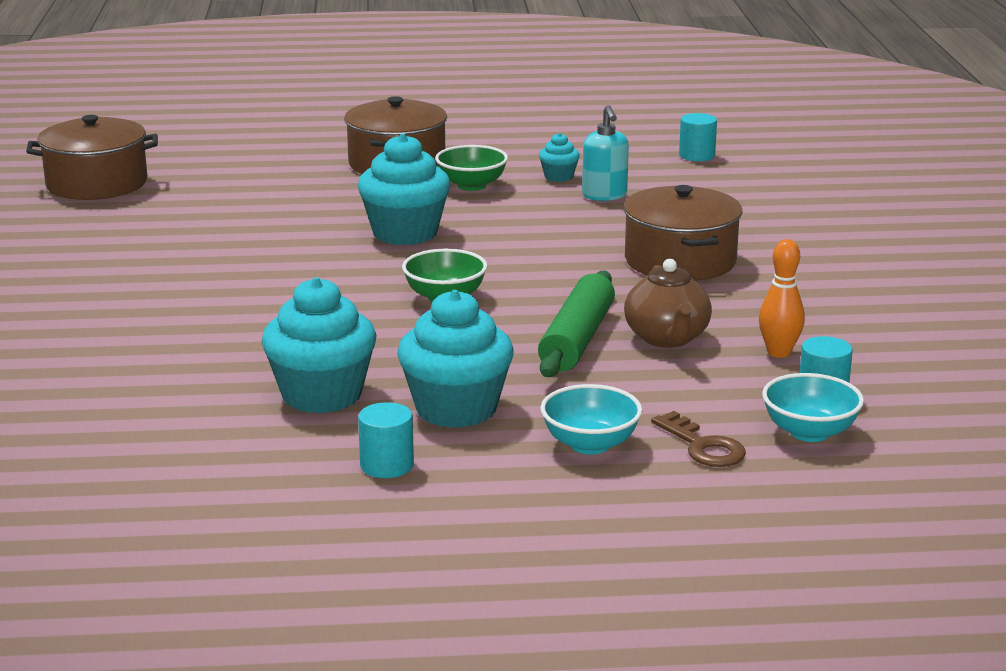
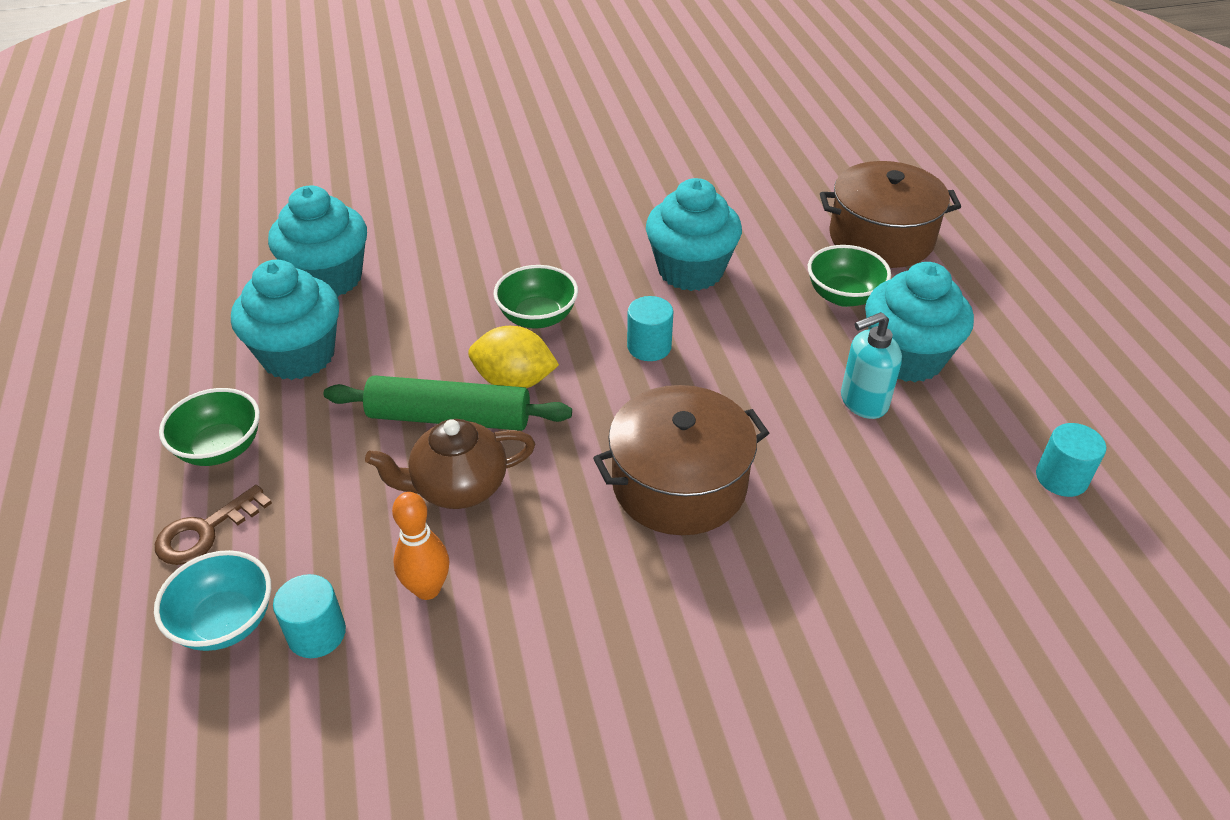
camera: 80 degrees right, 20 degrees up
(97, 183) = (740, 93): brown pot -> none
(387, 465) = (200, 331): turquoise cylinder -> turquoise cylinder (649, 347)
(536, 311) = (514, 381): none -> yellow lemon
(558, 177) = (906, 358): turquoise cupcake -> turquoise cupcake, size x2.08
(590, 444) = (220, 448): turquoise bowl -> green bowl

